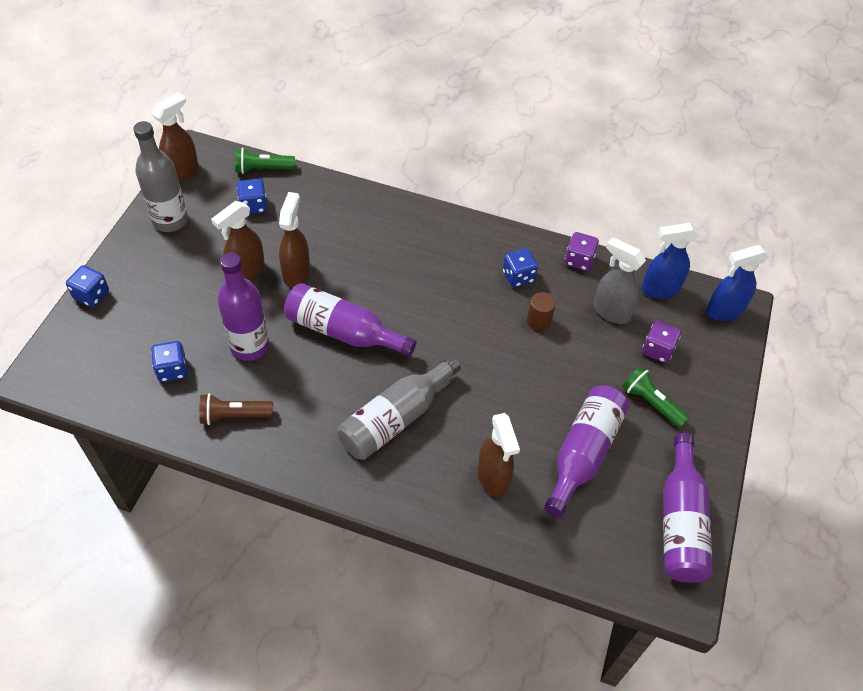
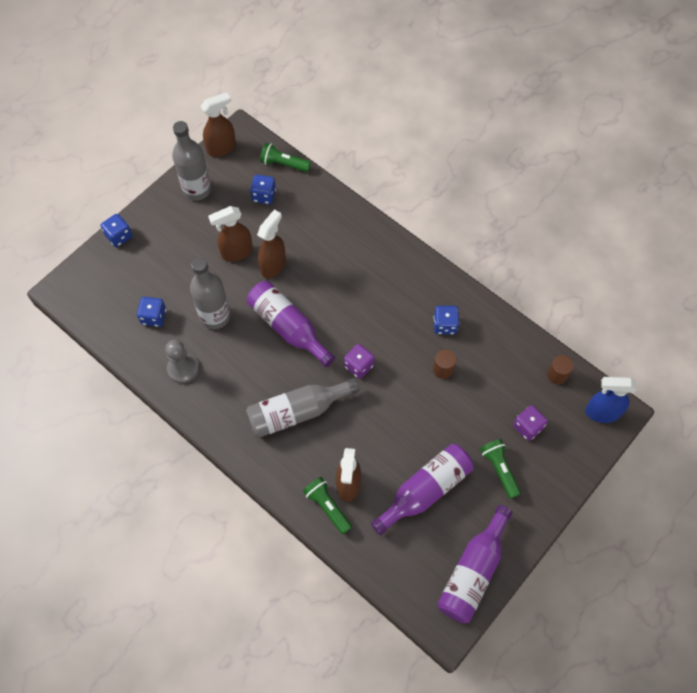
camera: 25 degrees right, 10 degrees up
(234, 415) = (183, 368): brown flashlight -> grey pawn
(249, 346) = (215, 316): purple bottle -> grey bottle
(480, 511) = (327, 506): none -> green flashlight
(579, 260) = (502, 326): purple dice -> purple dice (359, 366)
(611, 311) = (506, 381): grey spray bottle -> none
(659, 289) = (557, 375): blue spray bottle -> brown cylinder

